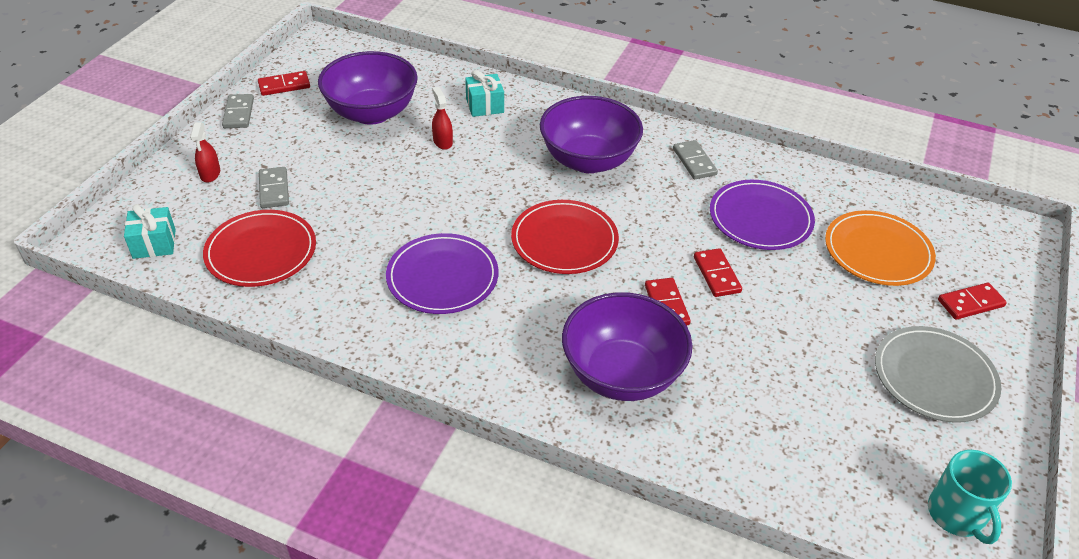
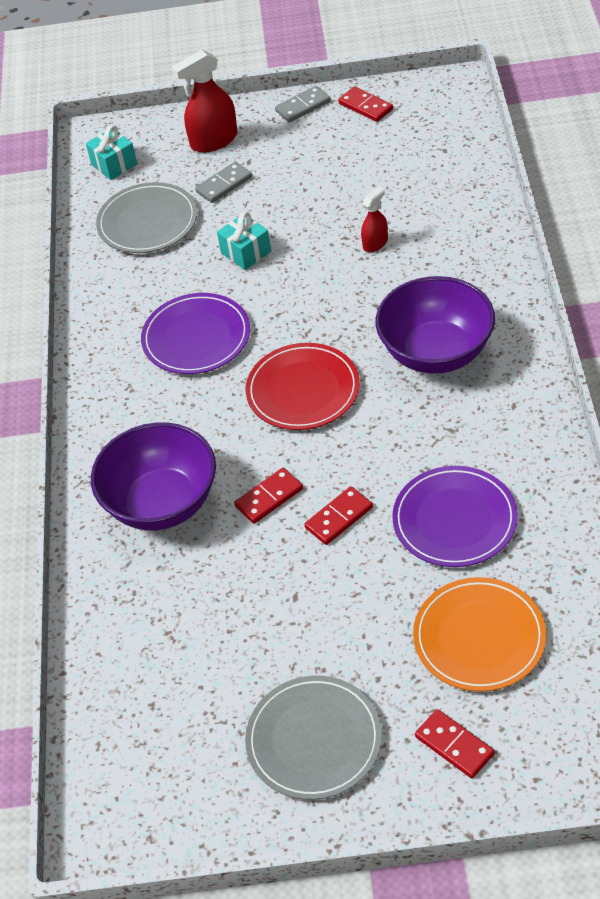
camera: 70 degrees right, 5 degrees up
(210, 174) = (214, 140): red spray bottle -> red spray bottle, size x1.78
(261, 252) = (147, 222): red plate -> grey plate
(372, 113) = (376, 178): purple bowl -> none
(485, 106) = (457, 241): turquoise gift -> turquoise gift (246, 252)
(694, 162) = (506, 431): grey domino -> none
(956, 515) = (144, 801): turquoise mug -> none

